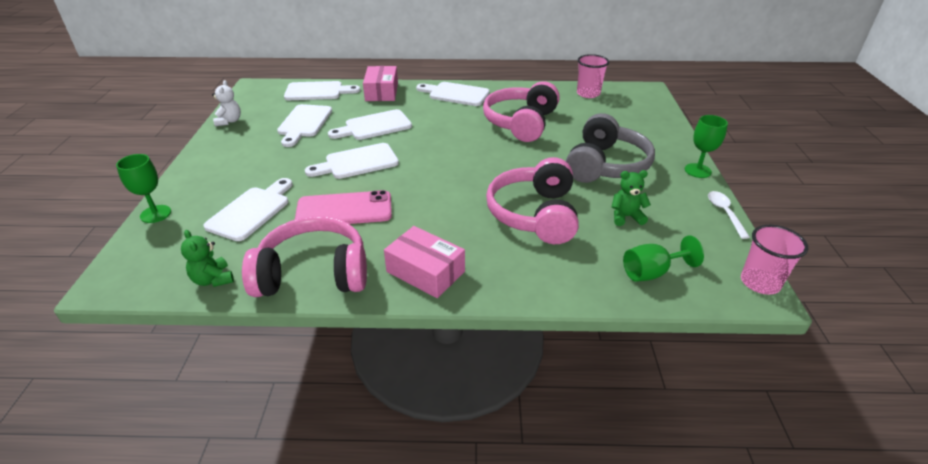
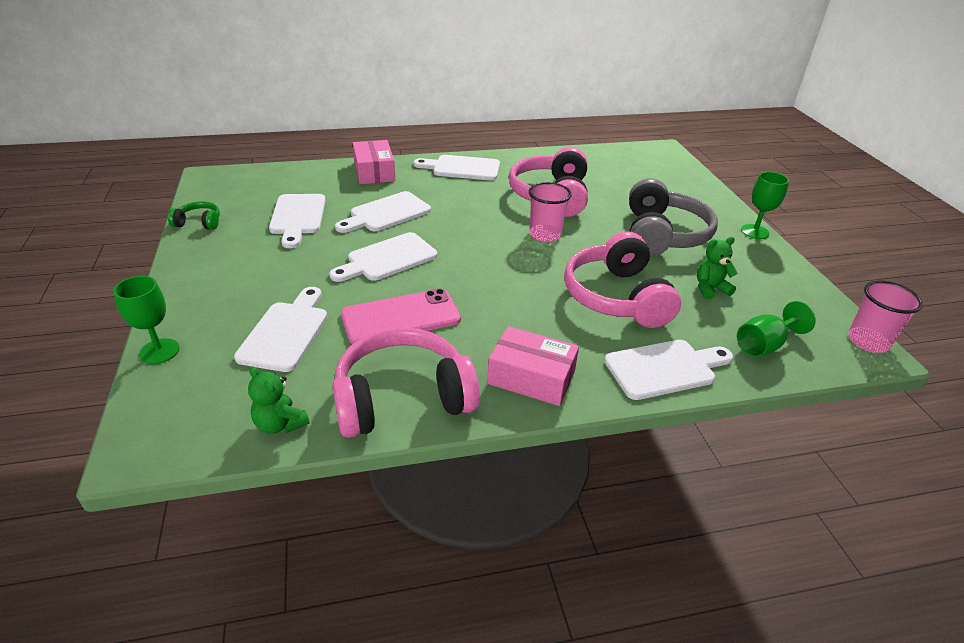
camera: 15 degrees left, 0 degrees up
(229, 121) = (199, 223): white teddy bear -> green headphones
(317, 91) = (295, 177): white cutting board -> white cutting board (664, 368)
(588, 93) = (605, 157): pink cup -> pink cup (545, 234)
(724, 213) = (801, 274): white spoon -> none

